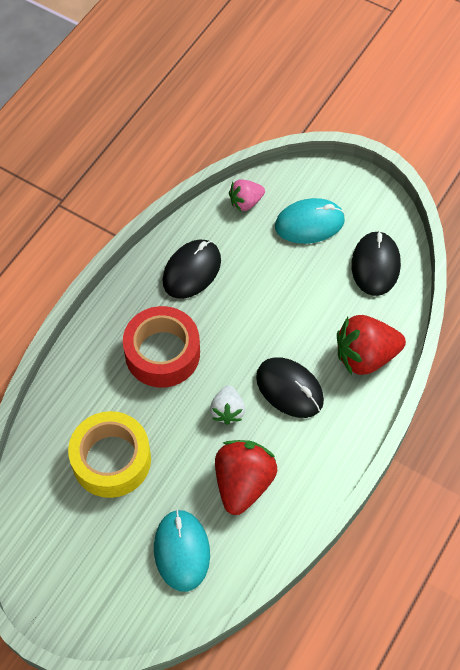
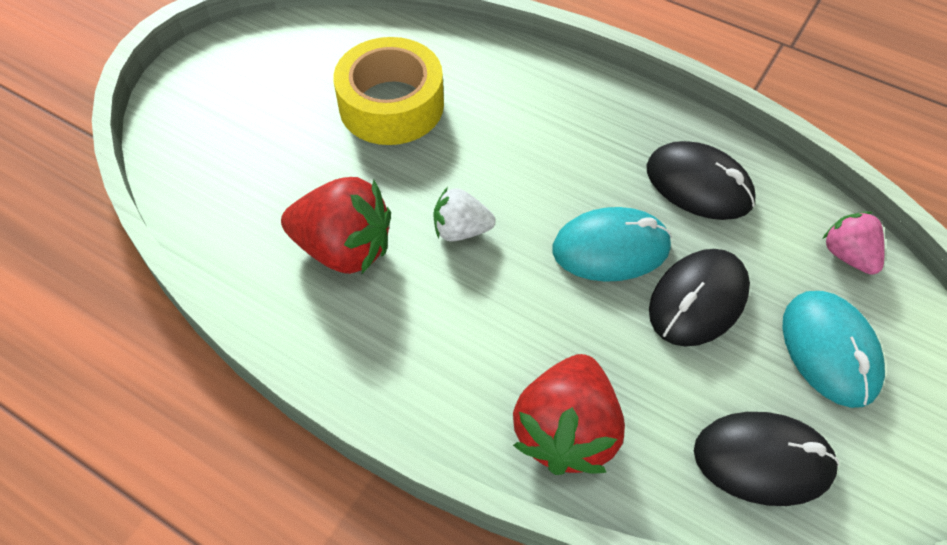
camera: 90 degrees right, 5 degrees down
(162, 353) = (553, 153): red tape -> none
(181, 551) = (254, 180): turquoise mouse -> turquoise mouse (611, 248)
(289, 389) = (499, 312): black mouse -> black mouse (698, 300)
(365, 356) = (566, 431): red strawberry -> red strawberry turned 150 degrees counterclockwise

